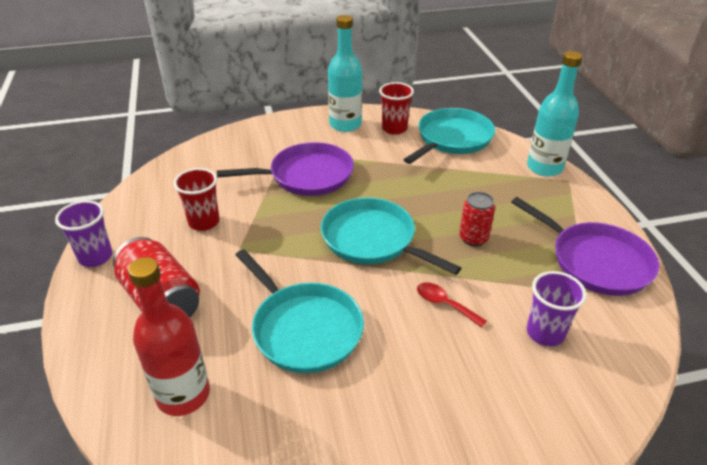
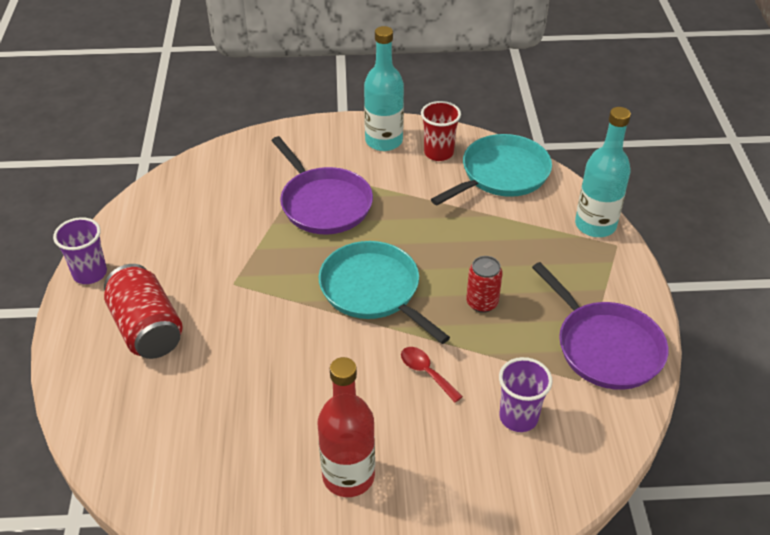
camera: 10 degrees right, 5 degrees up
(183, 395) = (152, 426): red bottle -> red bottle (348, 476)
(204, 222) = (203, 247): red cup -> none
(304, 329) = (278, 378): turquoise pan -> none
(307, 175) = (324, 203): purple pan -> purple pan turned 60 degrees clockwise

